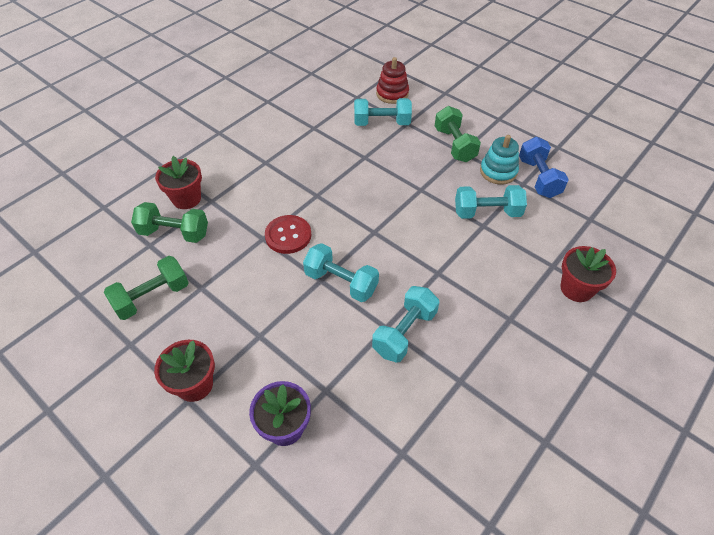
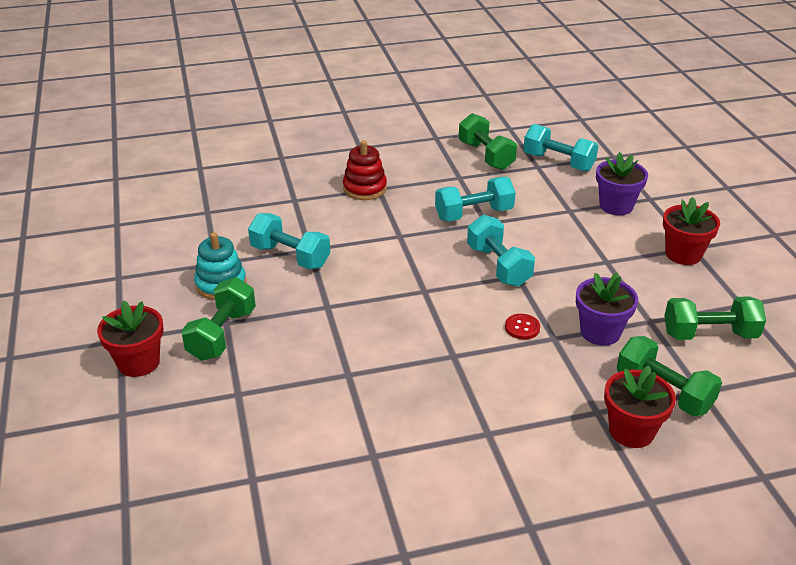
camera: 145 degrees left, 15 degrees down
(233, 258) = (600, 332): none -> purple flower pot
(288, 235) = (522, 328): red button -> red button, size x0.57
(382, 123) = (270, 411): turquoise dumbbell -> turquoise dumbbell (558, 162)
(392, 94) = (195, 454): red stacking toy -> red stacking toy (364, 188)
(467, 438) = (486, 156): none -> green dumbbell
(538, 178) = (192, 260): blue dumbbell -> none
(576, 288) = (299, 181): red flower pot -> red flower pot (138, 362)

